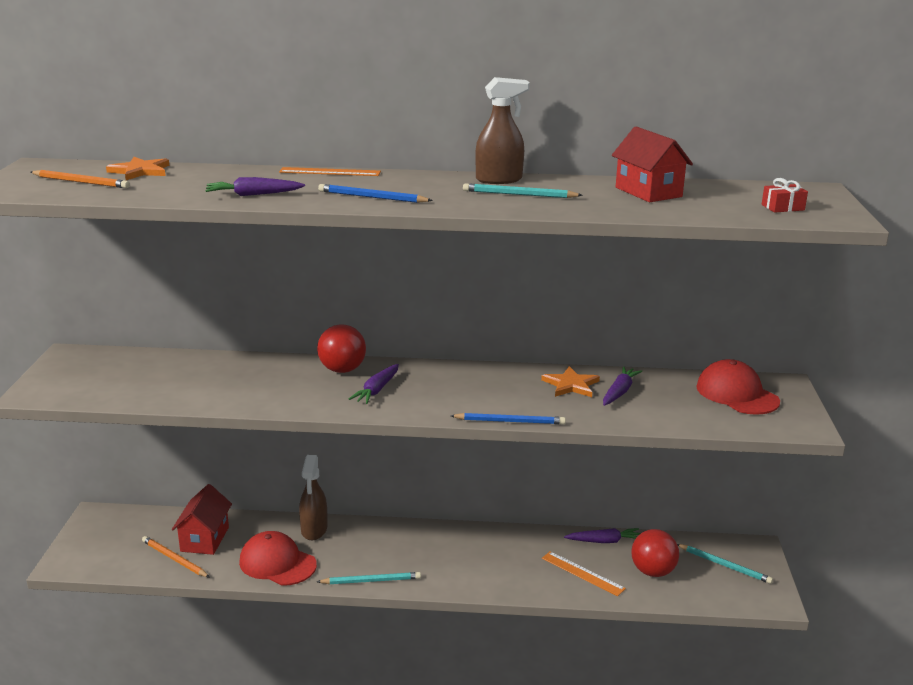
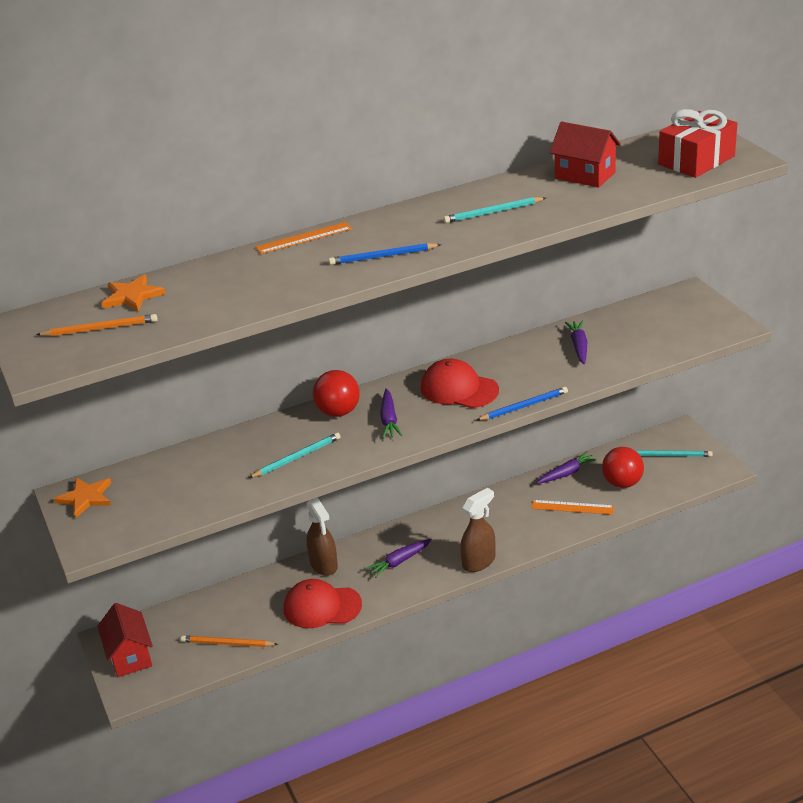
camera: 25 degrees left, 10 degrees up
(205, 539) = (235, 615): red house -> red house (130, 656)
(253, 195) = (280, 289): purple carrot -> purple carrot (399, 562)
(371, 581) = (414, 586): turquoise pencil -> turquoise pencil (296, 457)
(499, 180) = (455, 200): brown spray bottle -> brown spray bottle (479, 561)
(571, 385) = (536, 354): orange star -> orange star (85, 498)
(737, 394) = (664, 315): red cap -> red cap (459, 389)
(782, 207) = (696, 160): red gift -> red gift, size x2.18

